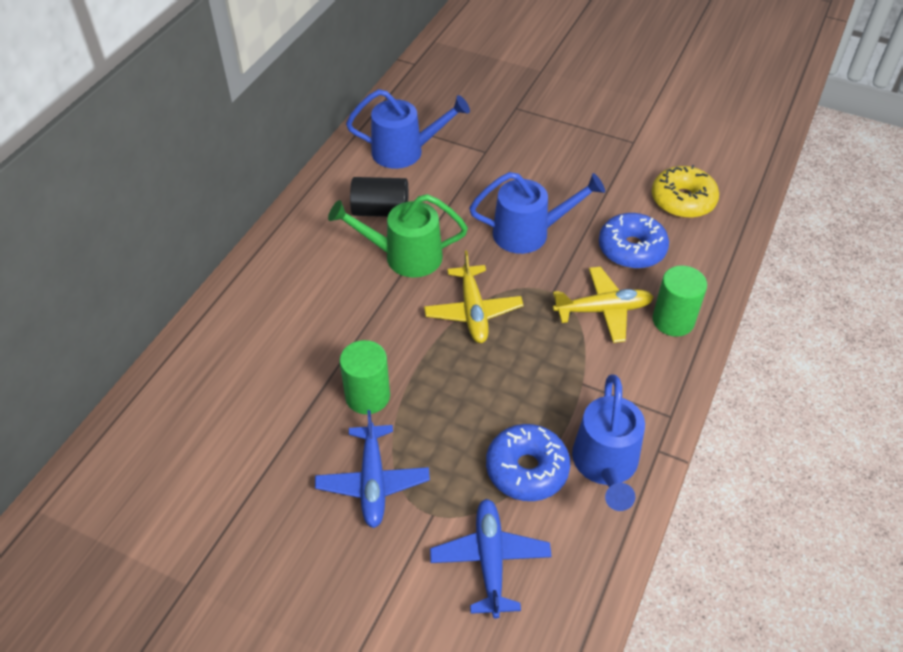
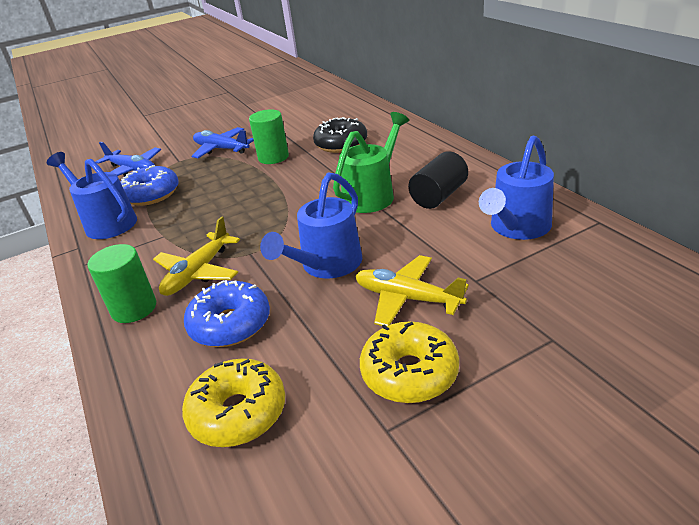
camera: 130 degrees right, 15 degrees down
(300, 343) = (341, 144): none -> black donut
(473, 311) = (282, 210): yellow plane -> yellow plane (407, 298)
(590, 149) = (409, 373): none -> yellow donut

